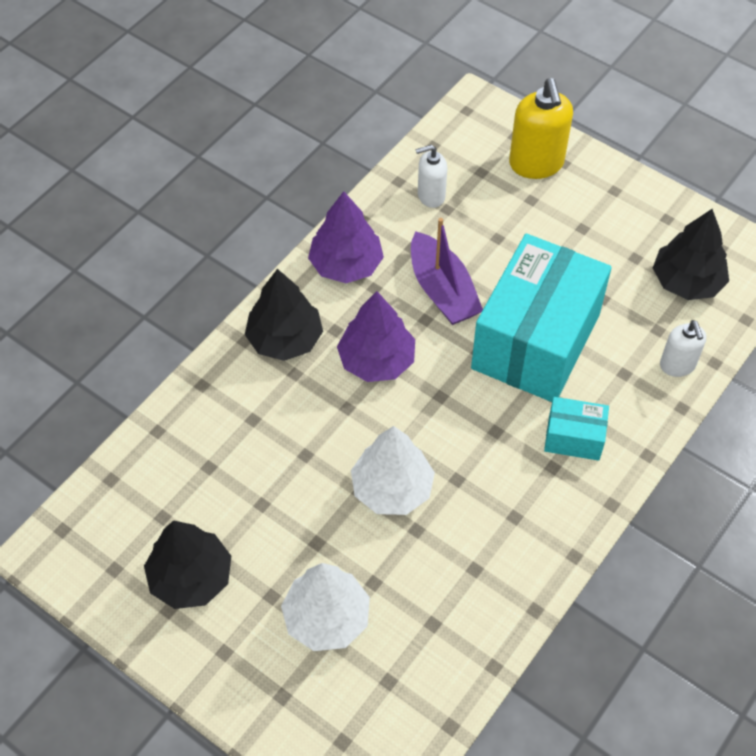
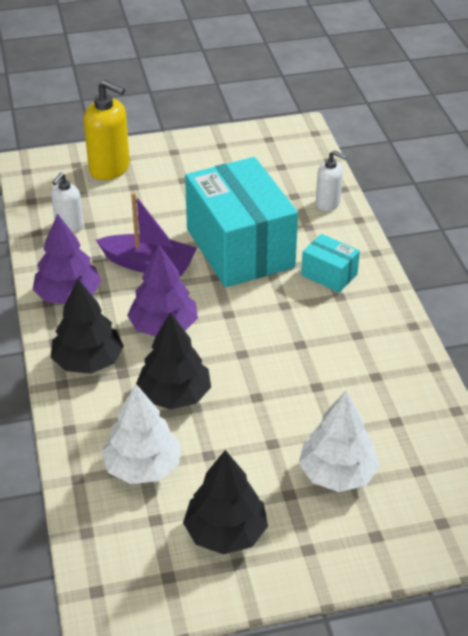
camera: 50 degrees left, 15 degrees down
(392, 488) = (272, 379): white tree -> white tree (143, 467)
(573, 438) = (329, 275): turquoise box -> turquoise box turned 75 degrees clockwise
(687, 281) = (275, 164): black tree -> black tree (174, 395)

